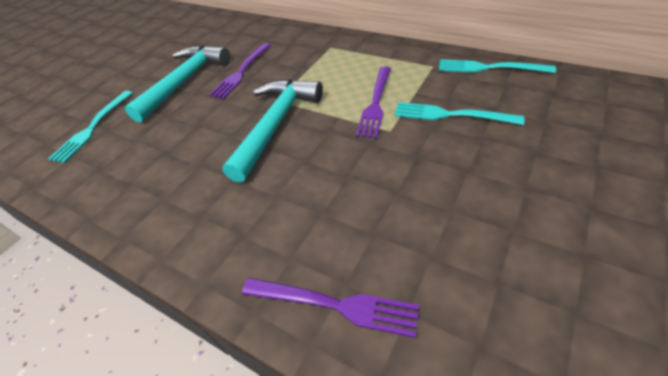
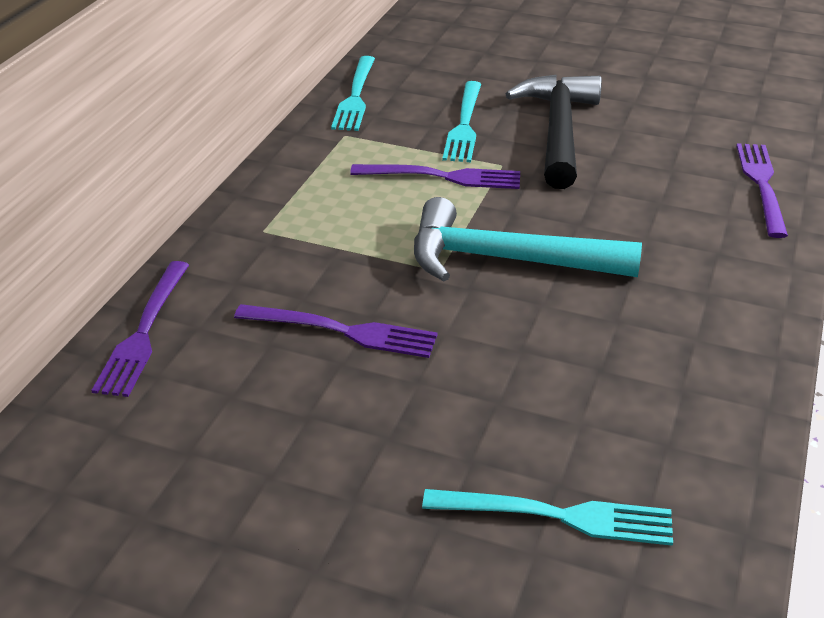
camera: 105 degrees left, 10 degrees down
(185, 81) = (374, 412): turquoise hammer -> none
(265, 28) = (144, 333): none -> purple fork
(444, 165) = (558, 131): none -> black hammer

